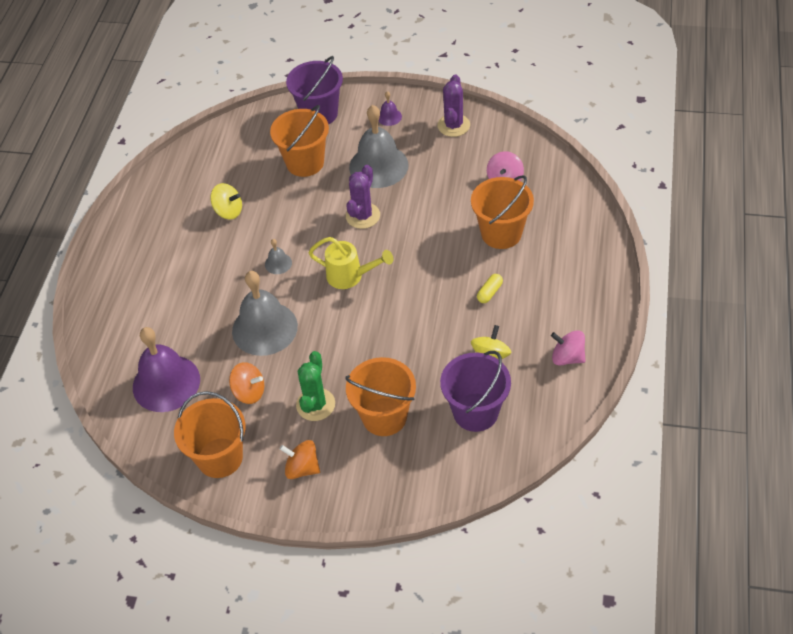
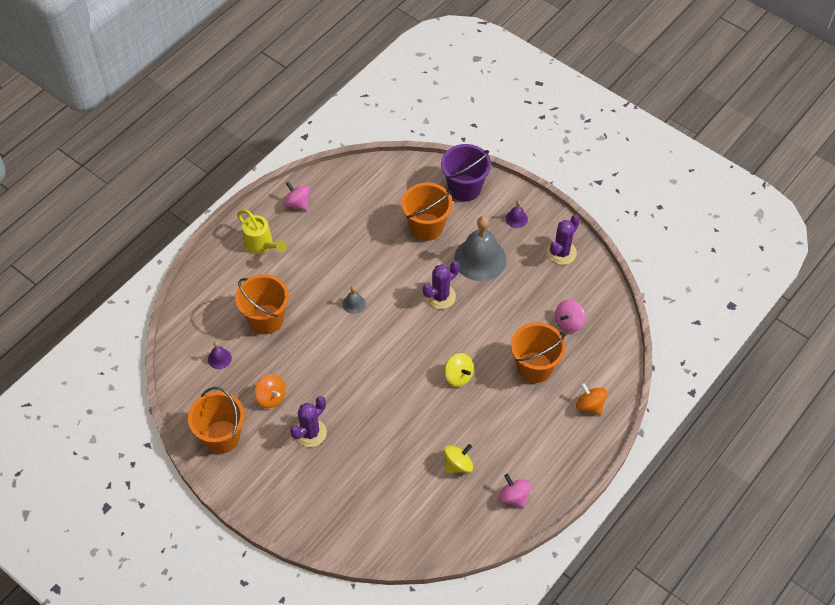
camera: 25 degrees right, 5 degrees up
(155, 201) = (297, 203): none -> pink spinning top
(166, 383) = (219, 358): purple bell -> purple bell, size x0.43
(228, 211) = (345, 240): yellow spinning top -> yellow spinning top (458, 376)
(264, 328) = (312, 352): grey bell -> none
(302, 468) = (271, 476): orange spinning top -> orange spinning top (590, 405)
(315, 404) = (310, 433): green cactus -> purple cactus
(350, 276) = (399, 343): yellow watering can -> yellow watering can (261, 245)
(384, 417) = (352, 469): orange bucket -> orange bucket (266, 319)
(475, 412) = (418, 502): purple bucket -> none
(489, 292) = (492, 412): yellow capsule -> none

